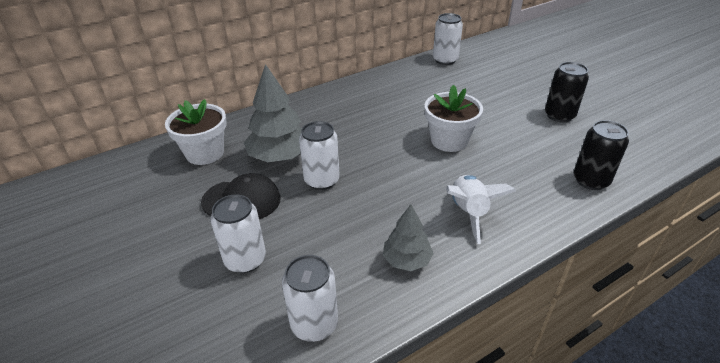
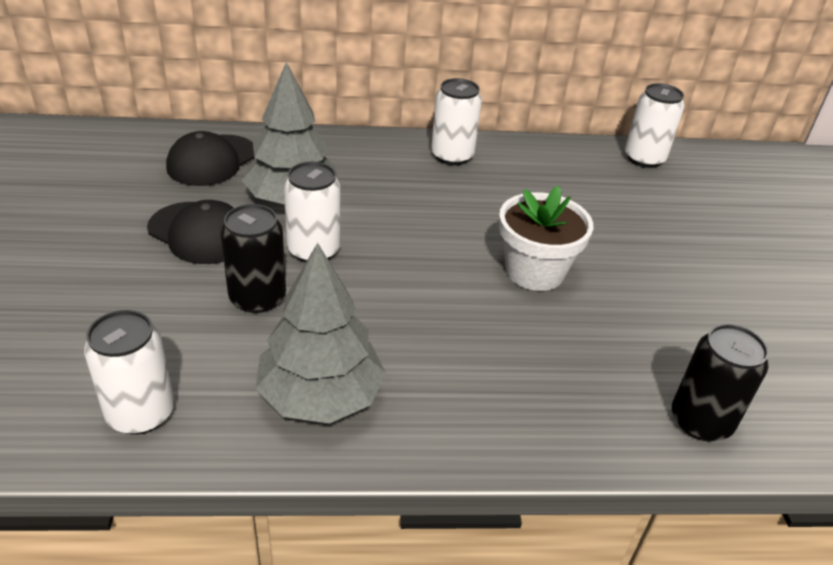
camera: 25 degrees right, 0 degrees up
(205, 153) = (212, 160): white flower pot -> black cap
(245, 260) = (139, 303): white can -> white can (452, 156)
(407, 260) = (320, 396): grey tree -> grey tree, size x1.66
(468, 213) = (463, 377): white rocket -> none
(559, 115) = (749, 306): black can -> black can (257, 297)

